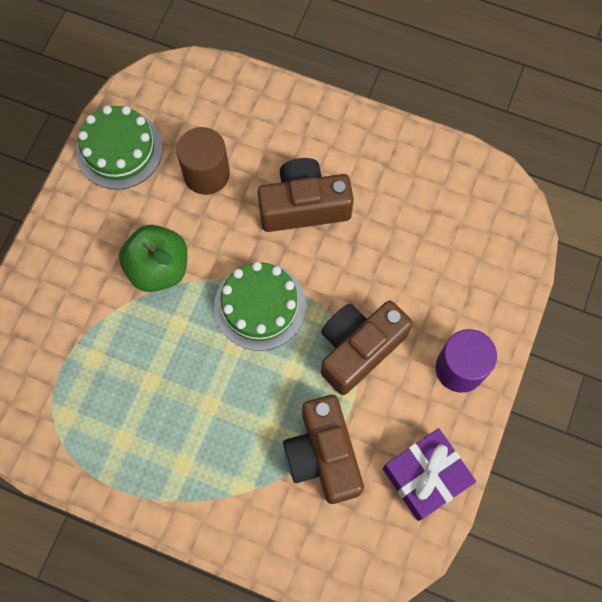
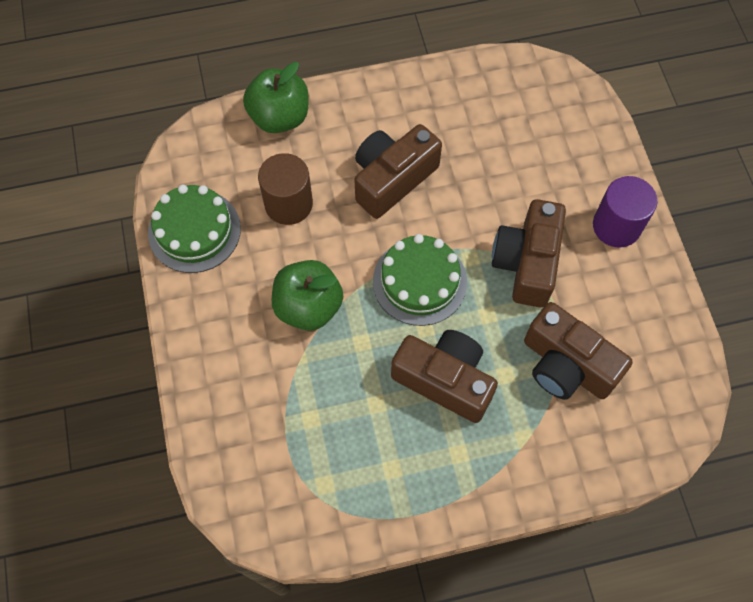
camera: 35 degrees left, 5 degrees down
(217, 399) = (445, 380): none -> brown camera
(254, 96) = (279, 117): none -> green apple
(425, 477) = (658, 327): purple gift -> none

